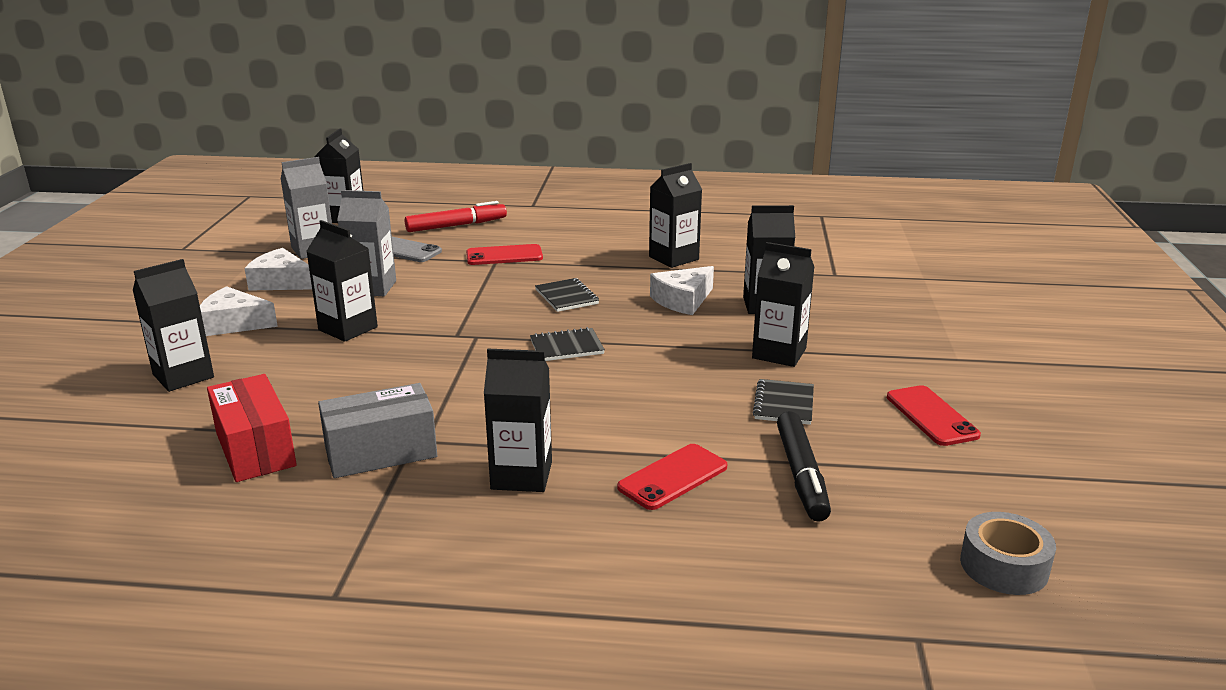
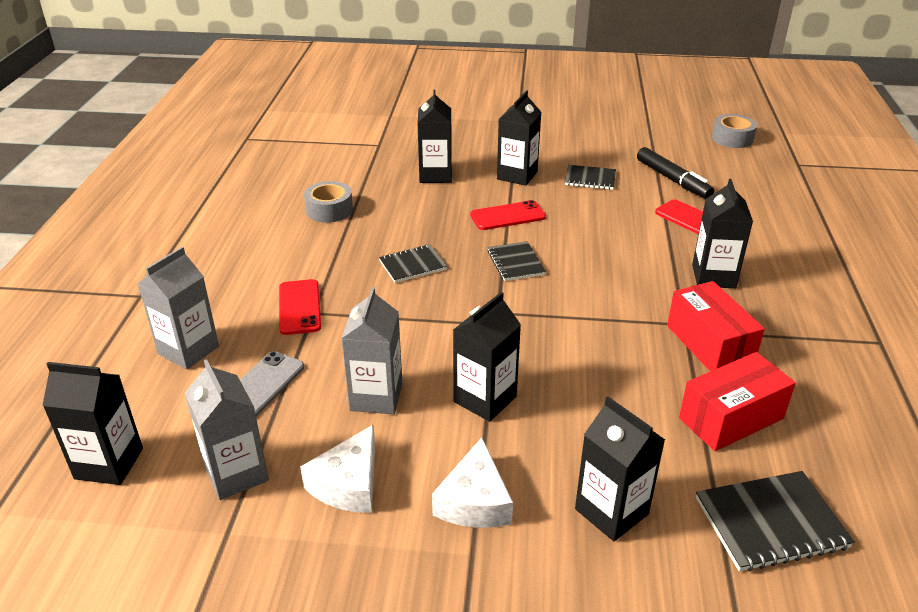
camera: 90 degrees left, 10 degrees up
(112, 450) = (771, 523): none -> black notebook
(381, 452) = (709, 344): grey box -> red box
(456, 225) = (188, 350): red marker -> grey carton
(673, 258) = (329, 210): black carton -> grey tape
(683, 300) = (424, 208): white cheese -> none
(801, 475) = (672, 180): black marker -> black marker turned 60 degrees clockwise
(931, 416) = (593, 137): red phone -> red phone (507, 216)

